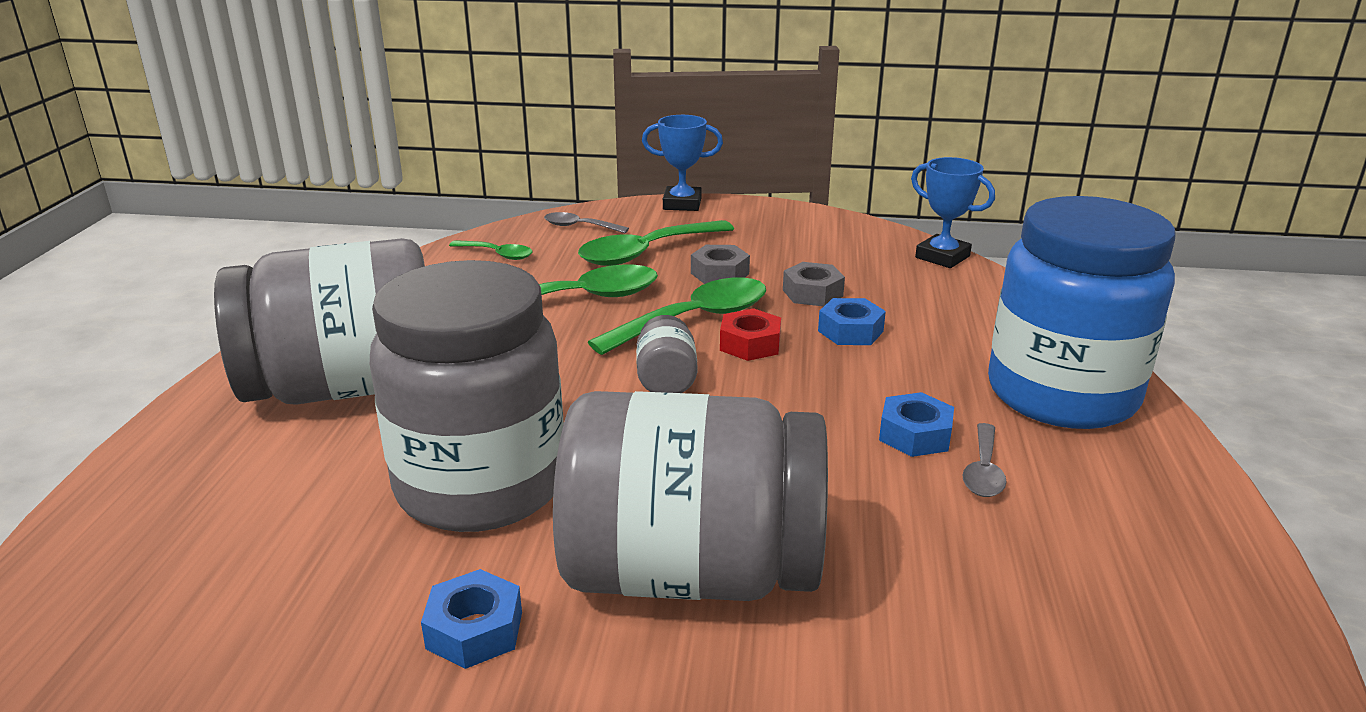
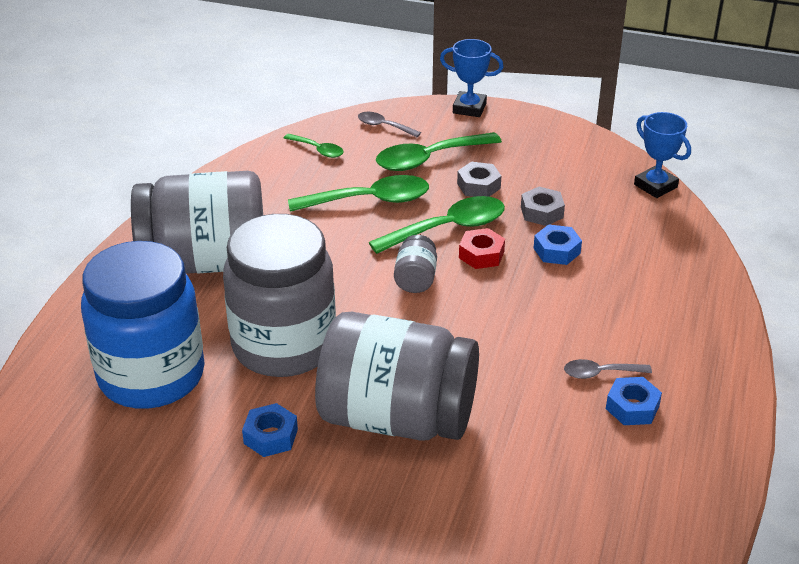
camera: 10 degrees right, 10 degrees up
(915, 435) = (567, 341): blue nut -> blue nut (632, 407)
(983, 471) = (600, 373): grey spoon -> grey spoon turned 60 degrees clockwise
(1061, 394) = (682, 321): blue jar -> blue jar (151, 376)

